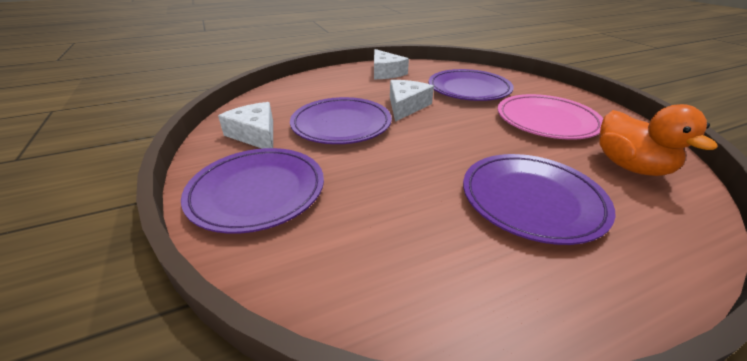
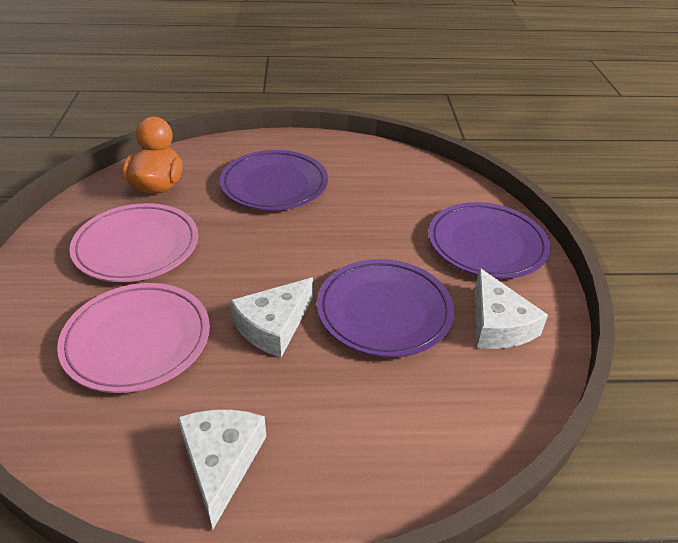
camera: 160 degrees left, 5 degrees up
(469, 89) = (137, 340): purple plate -> pink plate

